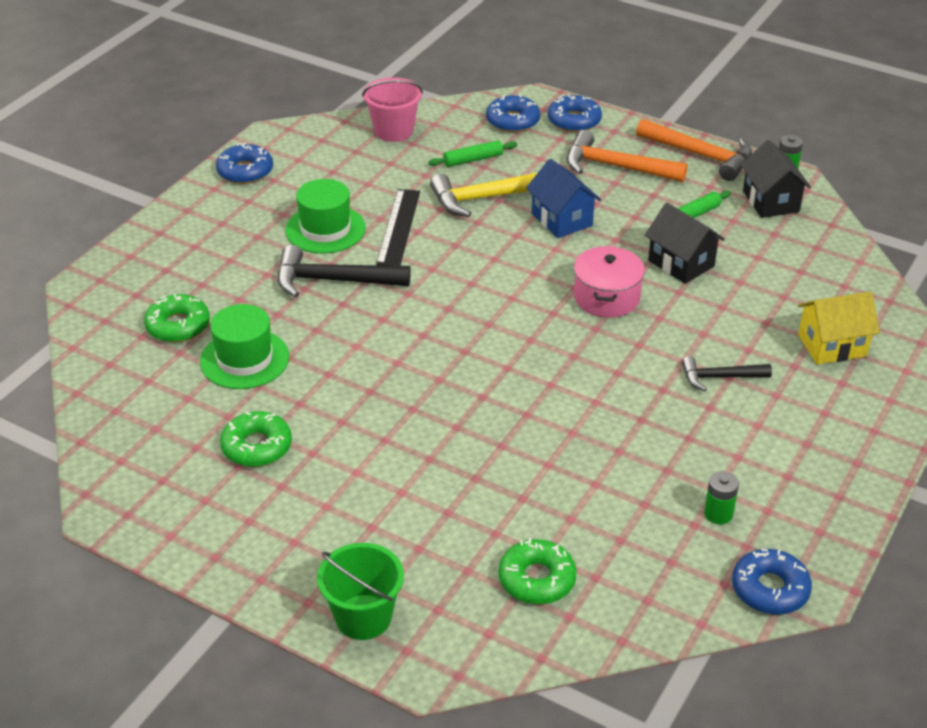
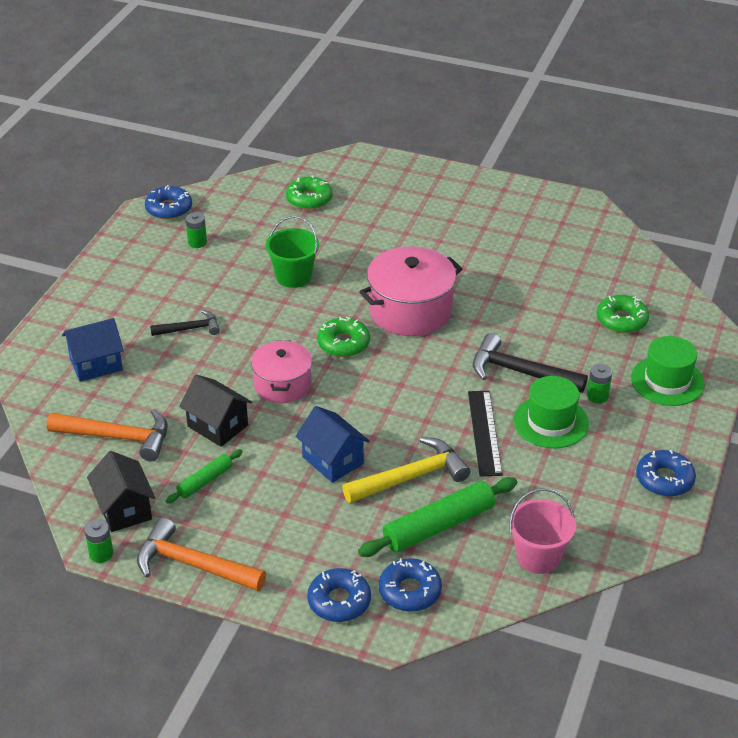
camera: 170 degrees right, 0 degrees up
(244, 359) = (555, 301): green hat -> green hat (667, 381)
(257, 447) = (512, 247): green donut -> green donut (343, 343)
(262, 247) = (597, 396): none -> green battery
(332, 281) = (519, 372): black hammer -> black hammer turned 150 degrees counterclockwise
(363, 617) = (404, 173): green bucket -> green bucket (293, 276)
(433, 368) = (410, 311): none -> pink pot
(473, 159) = (439, 526): green rolling pin -> green rolling pin, size x1.83
(615, 167) = (285, 535): orange hammer -> orange hammer (118, 437)
(832, 345) = (96, 364): yellow house -> blue house

